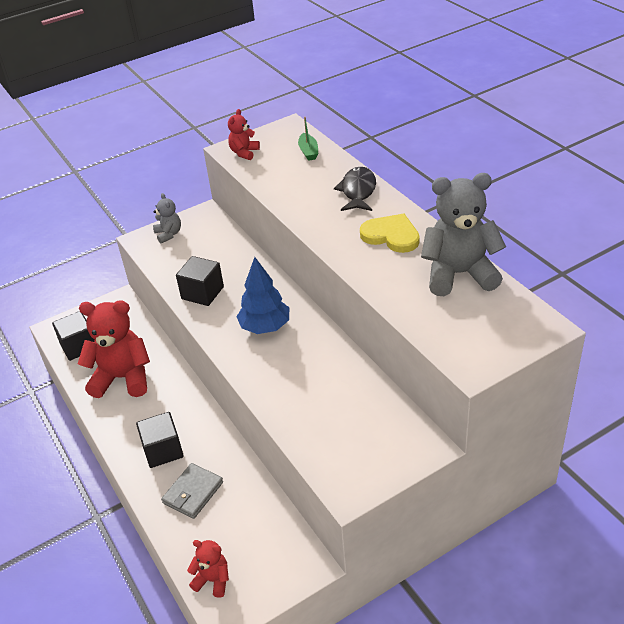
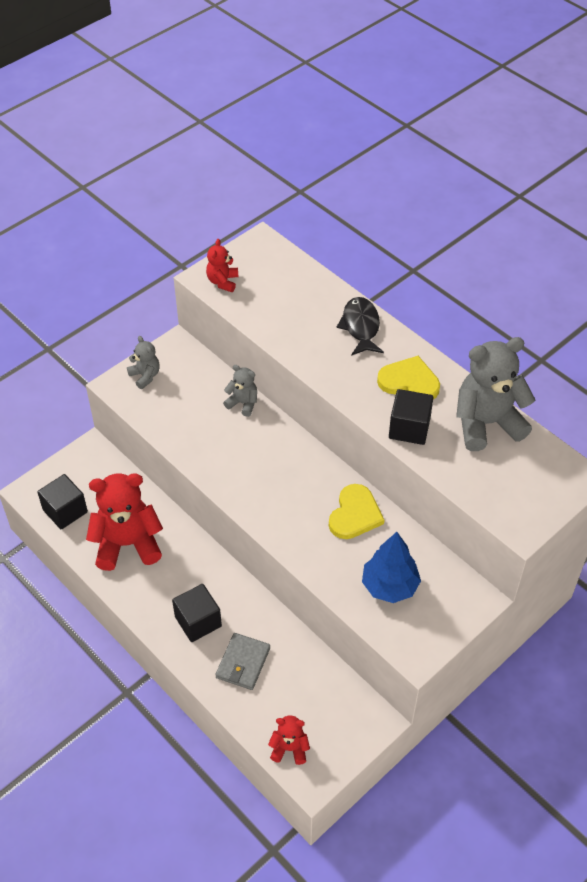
camera: 15 degrees left, 10 degrees up
(202, 293) = (207, 448): black cube -> black cube (409, 428)
(247, 260) = (243, 403): none -> grey teddy bear
(265, 327) = (286, 484): blue tree -> blue tree (390, 586)
(308, 151) = (293, 276): green boat -> none
(323, 358) = (355, 514): none -> yellow heart

